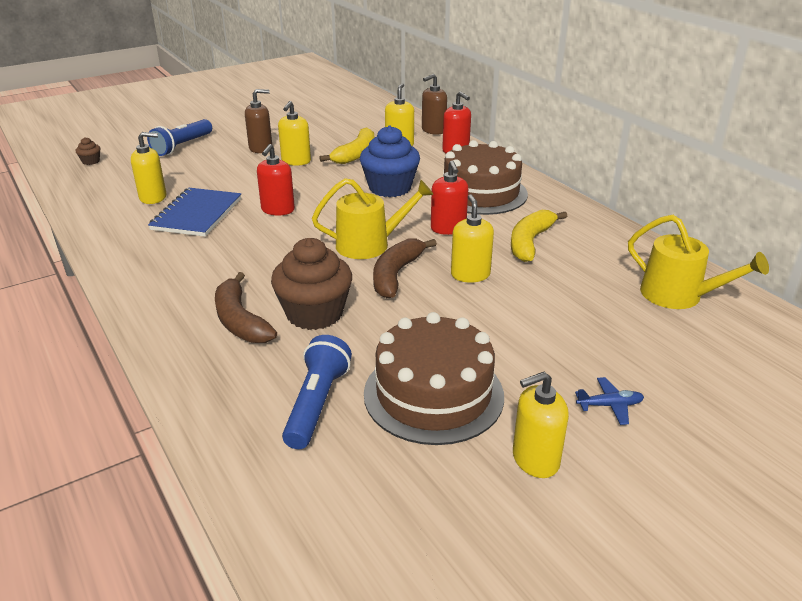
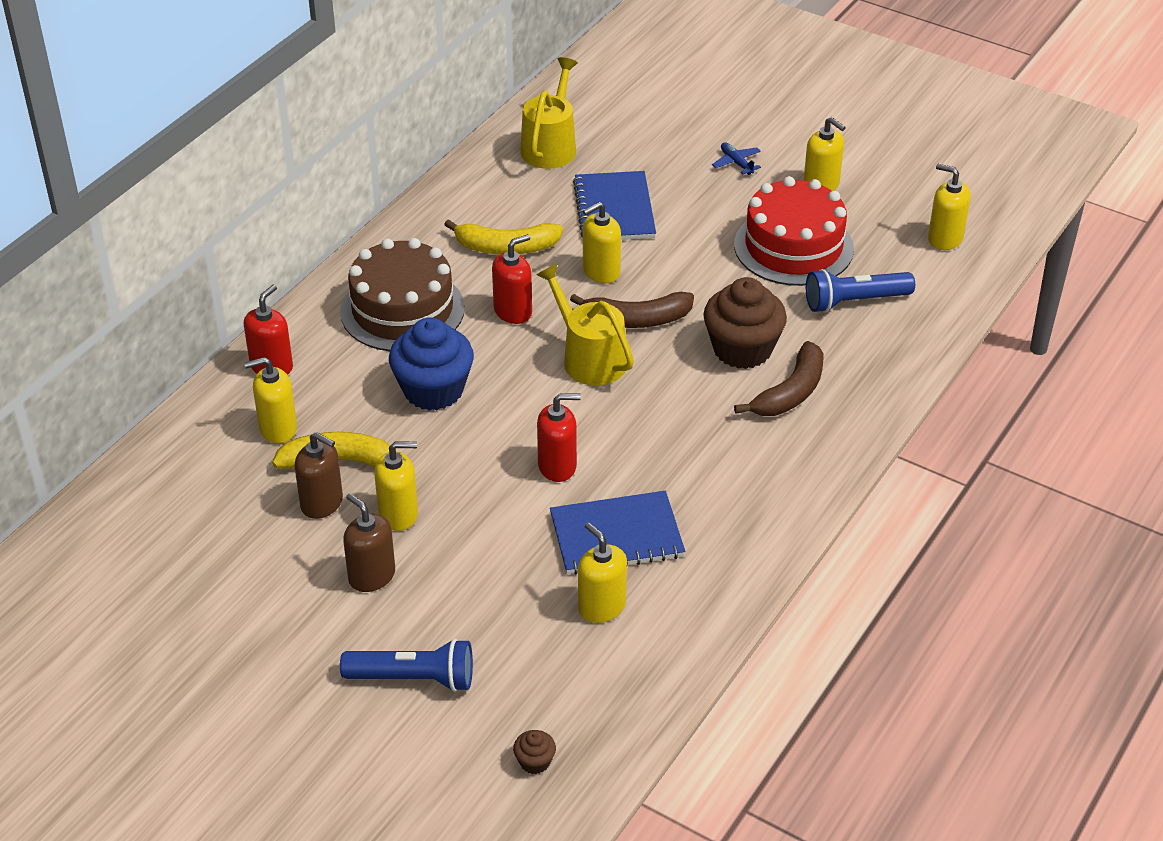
camera: 115 degrees left, 10 degrees up
(364, 533) = (945, 238): none -> yellow soap dispenser
(433, 130) = (200, 411): brown soap dispenser -> brown soap dispenser (322, 503)
(433, 394) = (793, 247): brown cake -> red cake
(557, 304) = (614, 209): none -> blue notebook

